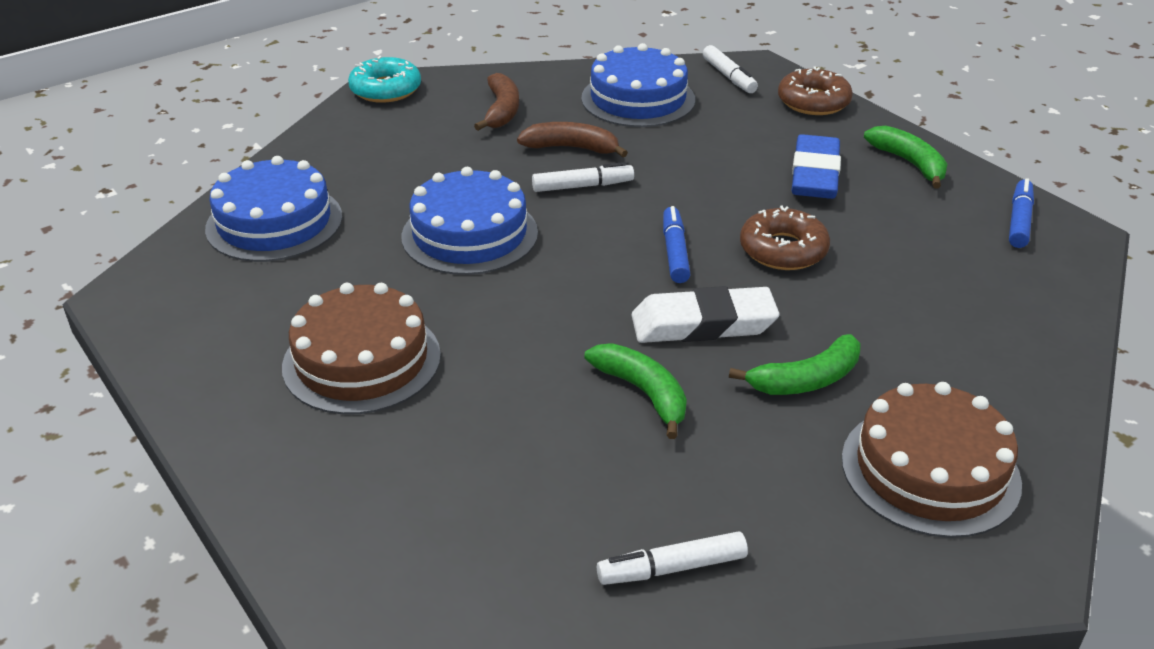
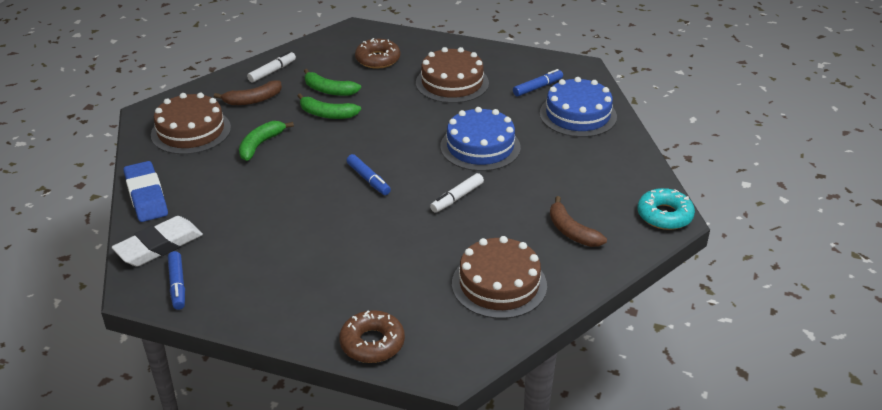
camera: 145 degrees right, 0 degrees up
(250, 288) = (537, 87): none -> blue marker
(572, 148) = (493, 221): brown banana -> brown banana (253, 100)
(638, 99) = (499, 284): blue cake -> brown cake
(703, 324) = (324, 150): white eraser -> white eraser (159, 246)
(729, 77) = (457, 343): white marker -> none
(783, 250) = (312, 204): brown donut -> brown donut (378, 59)
(815, 174) = (327, 267): blue eraser -> blue eraser (146, 196)
(909, 163) = (268, 306): green banana -> green banana (329, 90)

